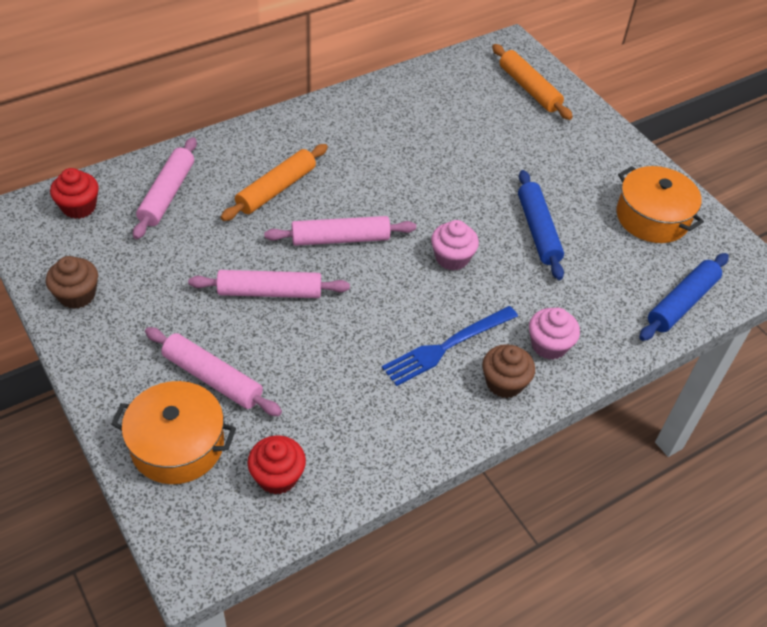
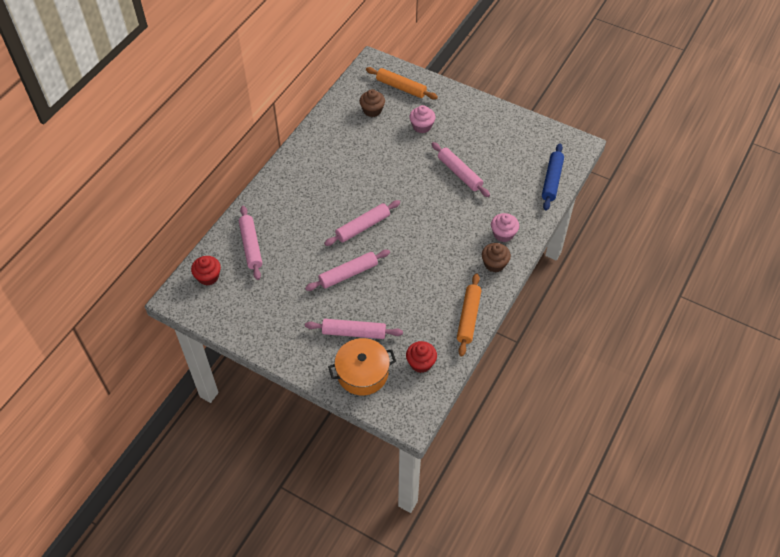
camera: 25 degrees left, 5 degrees up
(77, 295) = (249, 325): brown cupcake -> brown cupcake (372, 110)
(276, 189) = (308, 214): orange rolling pin -> orange rolling pin (468, 317)
(447, 346) = (455, 259): blue fork -> none
(452, 258) = (426, 210): pink cupcake -> pink cupcake (422, 126)
(538, 230) = (459, 173): blue rolling pin -> pink rolling pin
(652, 217) = (511, 138): orange pot -> none

